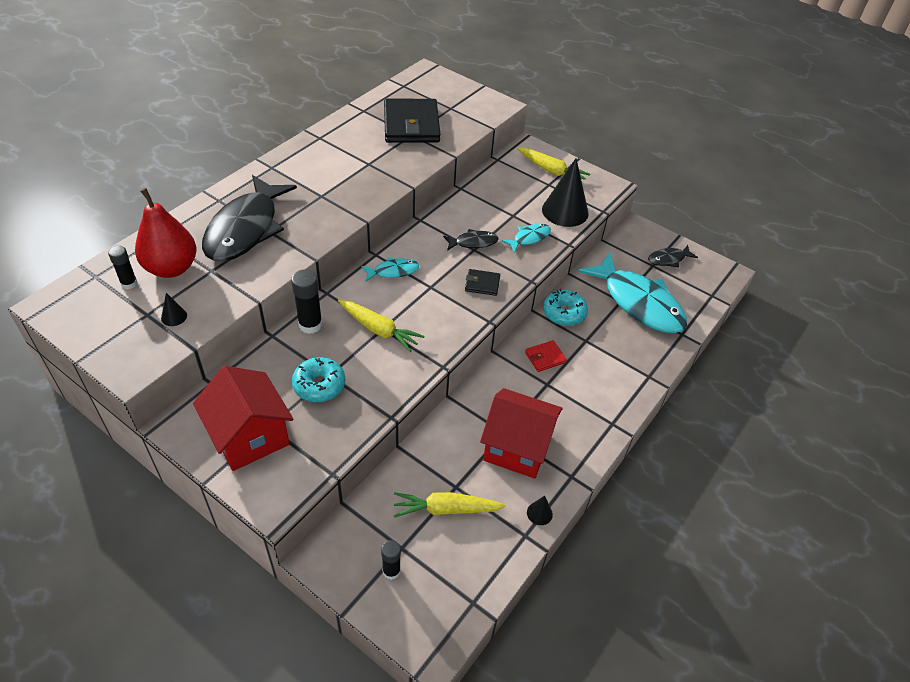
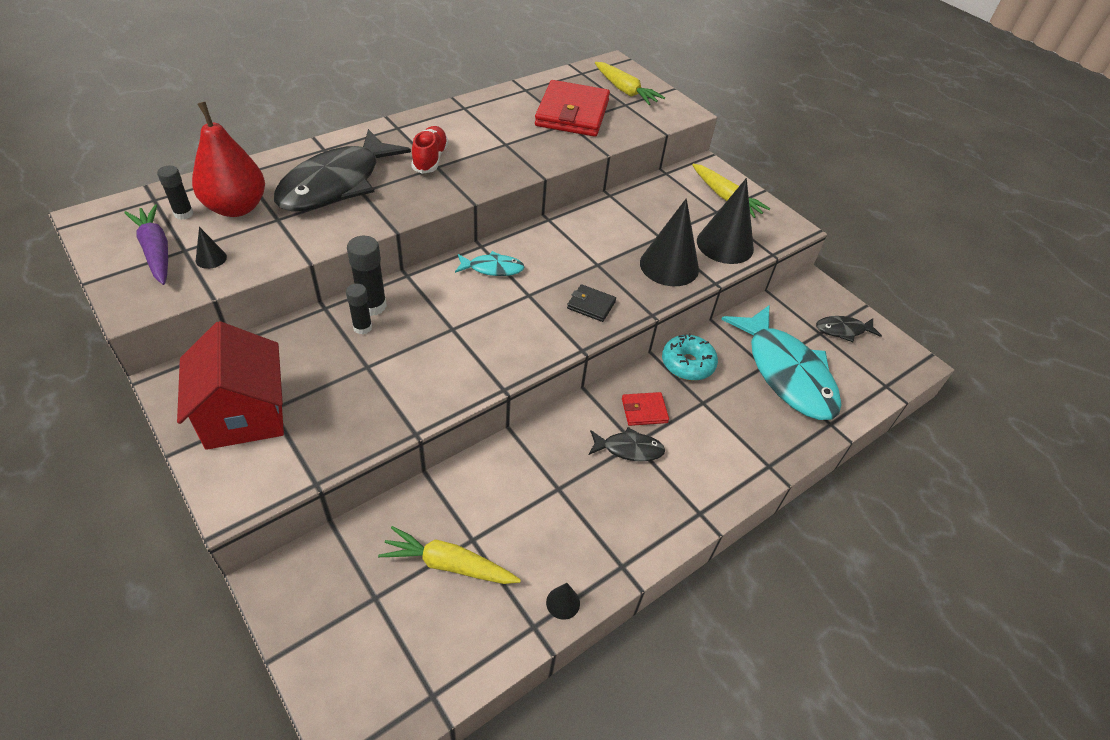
camera: 15 degrees right, 0 degrees up
(123, 321) = (156, 251): none -> purple carrot
(313, 190) = (430, 159): none -> red shoe
(319, 385) = (350, 375): turquoise donut -> none
(379, 330) = (447, 329): yellow carrot -> yellow carrot (625, 91)
(391, 571) = (350, 623): black glue stick -> black glue stick (362, 327)
(411, 125) = (572, 113): black wallet -> red wallet
(473, 242) = (600, 257): black fish -> black fish (629, 449)
(517, 447) = (567, 511): red house -> none
(529, 238) = (669, 266): turquoise fish -> black cone

